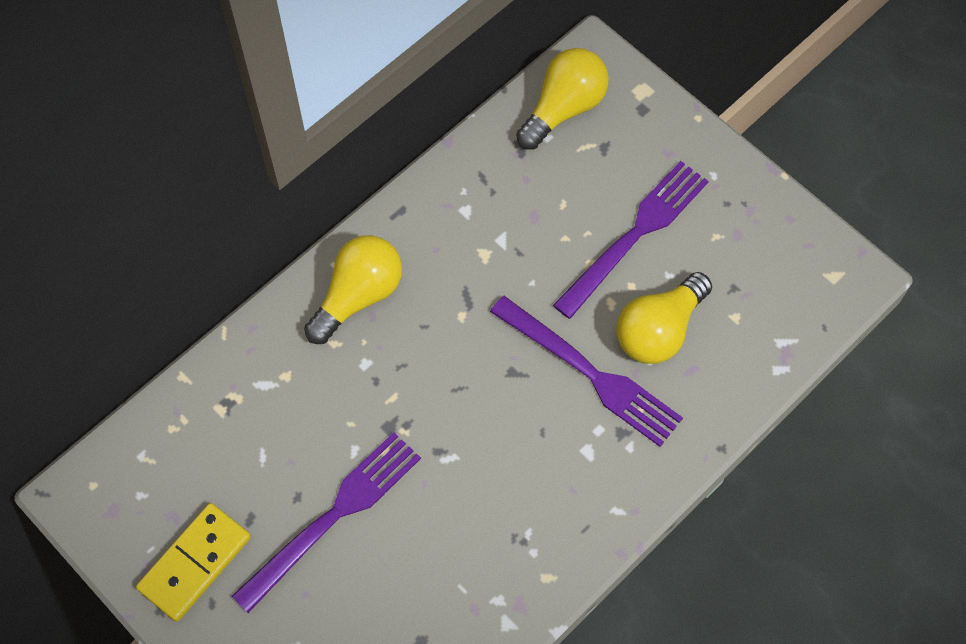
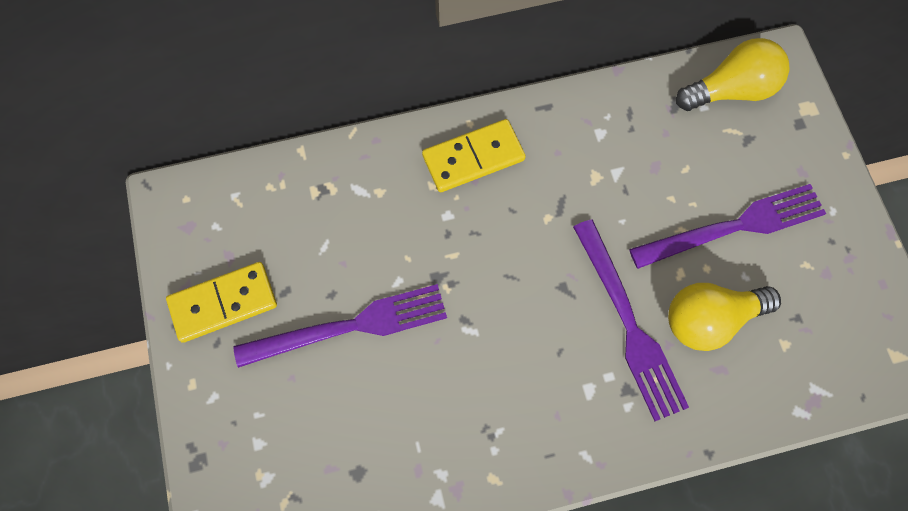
camera: 30 degrees right, 5 degrees up
(358, 296) = (473, 158): yellow light bulb -> yellow domino

